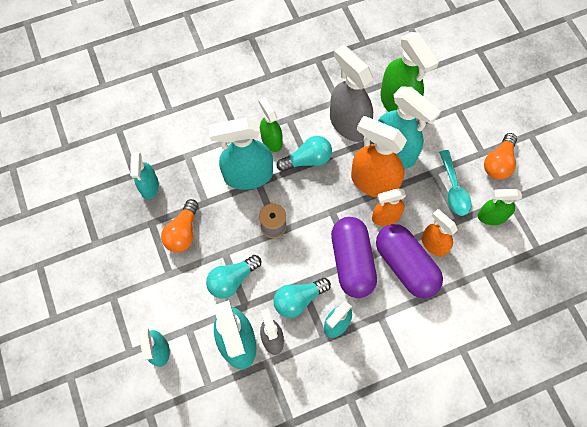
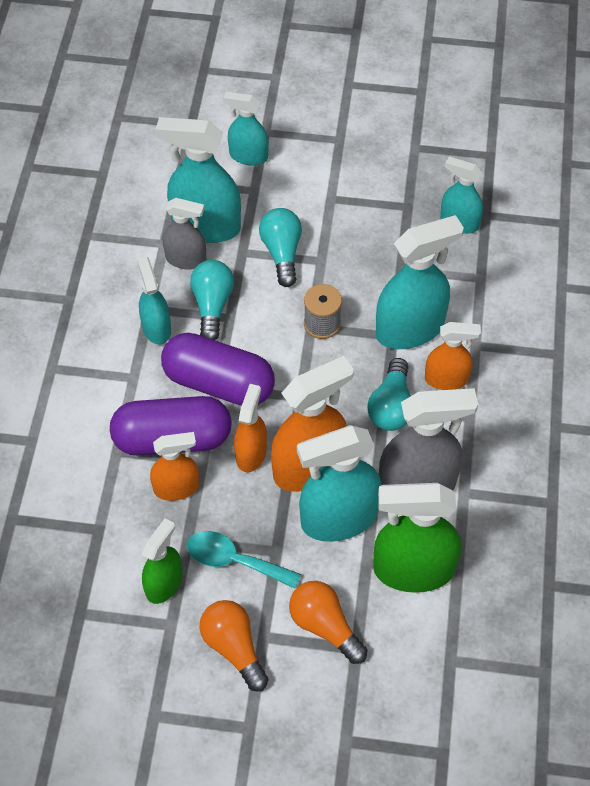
camera: 120 degrees right, 10 degrees down
(183, 232) = (374, 231): orange light bulb -> orange light bulb (324, 626)
(248, 175) = (410, 329): turquoise spray bottle -> turquoise spray bottle turned 45 degrees clockwise
(271, 140) = (446, 379): green spray bottle -> orange spray bottle

